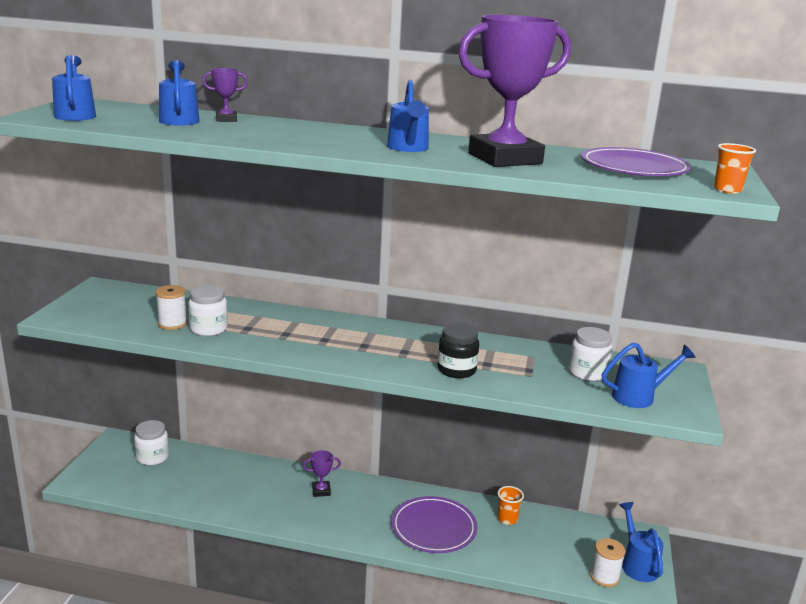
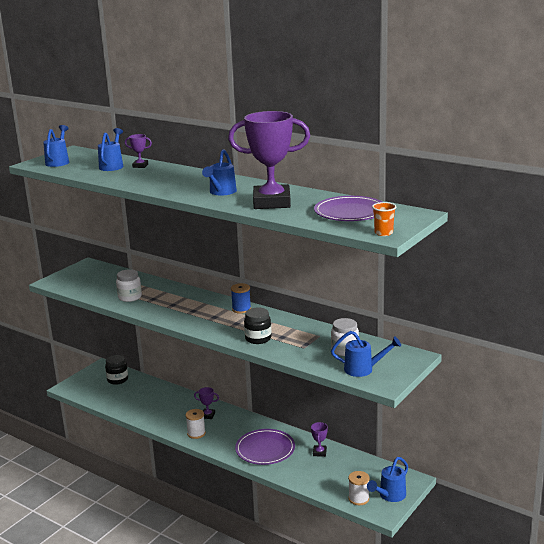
camera: 25 degrees right, 0 degrees up
(152, 457) = (117, 379): white jar -> black jar
(172, 324) = (111, 292): white spool -> white spool (196, 433)
(393, 331) = (241, 309): none -> blue spool
(507, 519) = (319, 452): orange cup -> purple trophy
(637, 564) = (390, 496): blue watering can -> blue watering can turned 150 degrees counterclockwise

